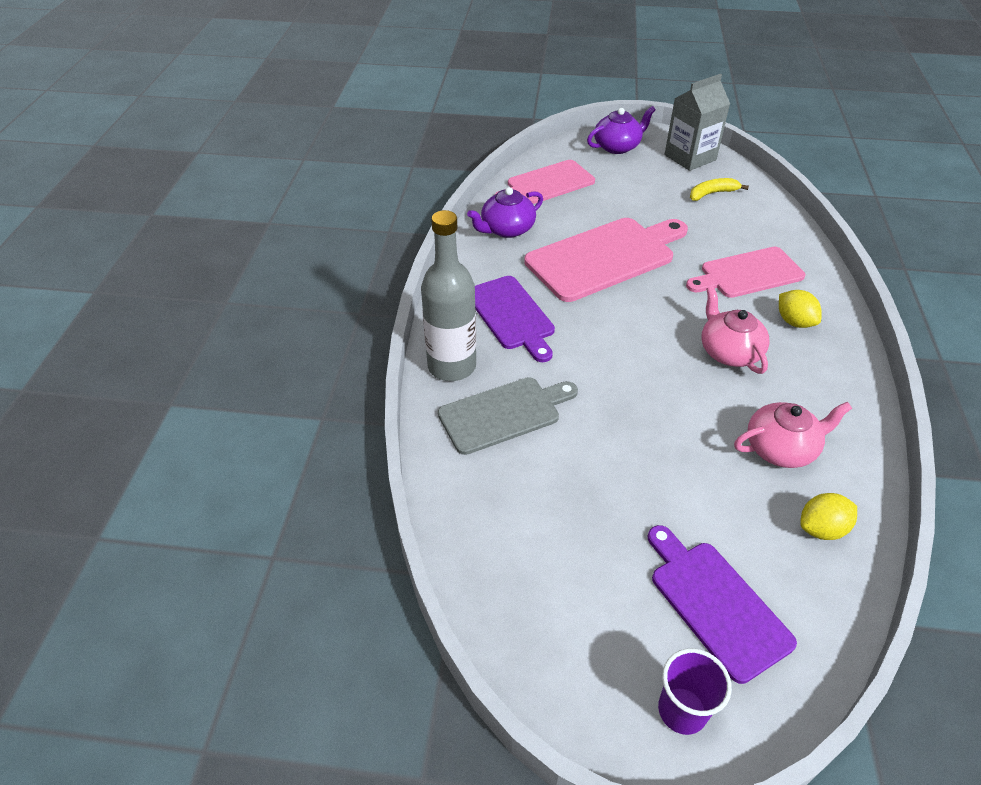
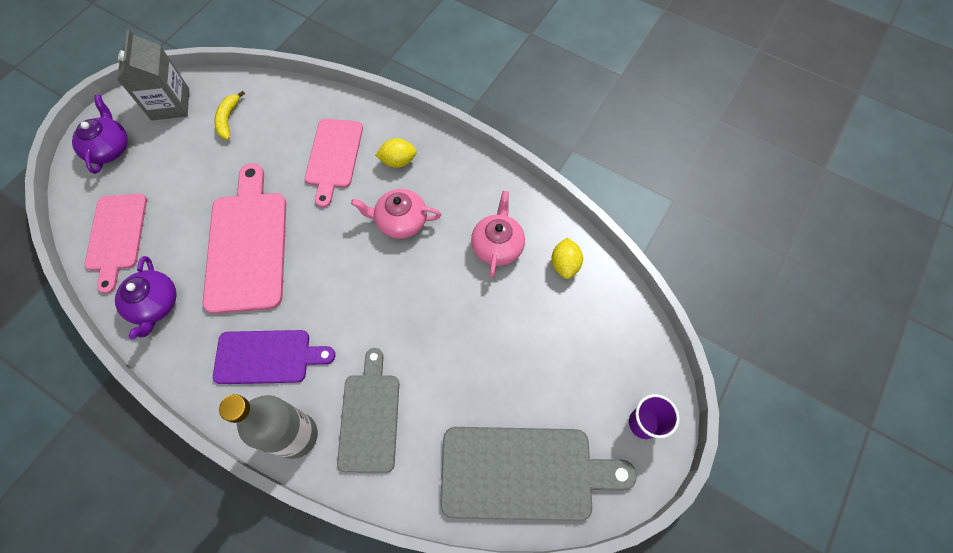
camera: 65 degrees left, 20 degrees up
(529, 583) = (524, 473): none -> grey cutting board
(716, 603) = (587, 360): purple cutting board -> none

